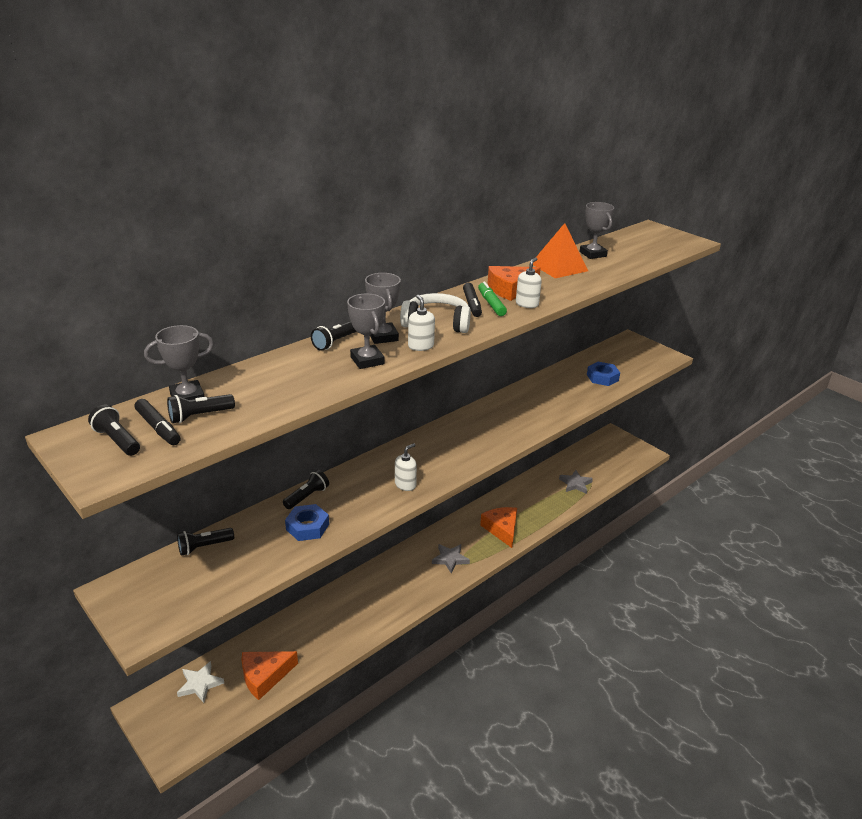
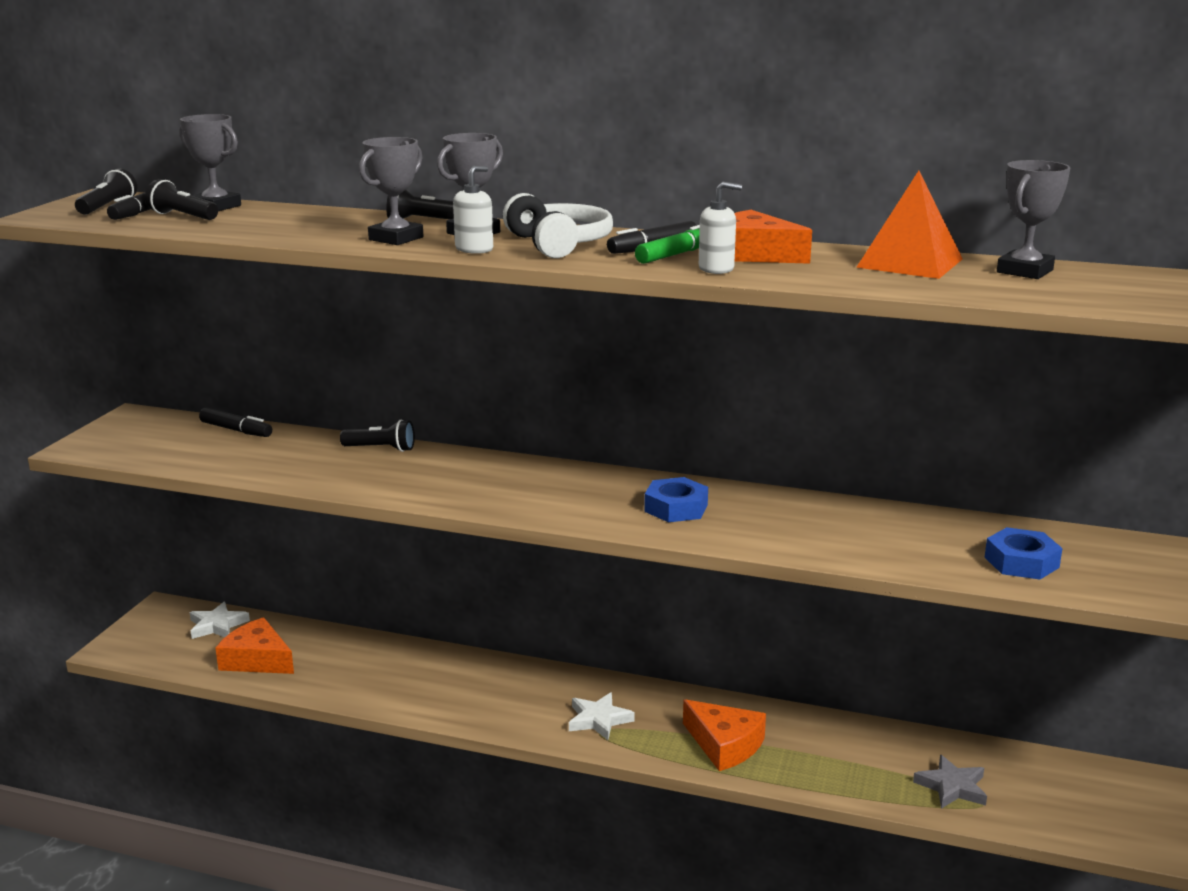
camera: 60 degrees right, 10 degrees down
(204, 547) = (236, 430): black flashlight -> black marker
(307, 527) = (322, 466): blue nut -> blue nut (676, 508)
(405, 484) = (474, 493): white soap dispenser -> none
(450, 559) = (598, 720): grey star -> white star
(502, 529) = (725, 745): orange cheese -> orange cheese turned 90 degrees clockwise

